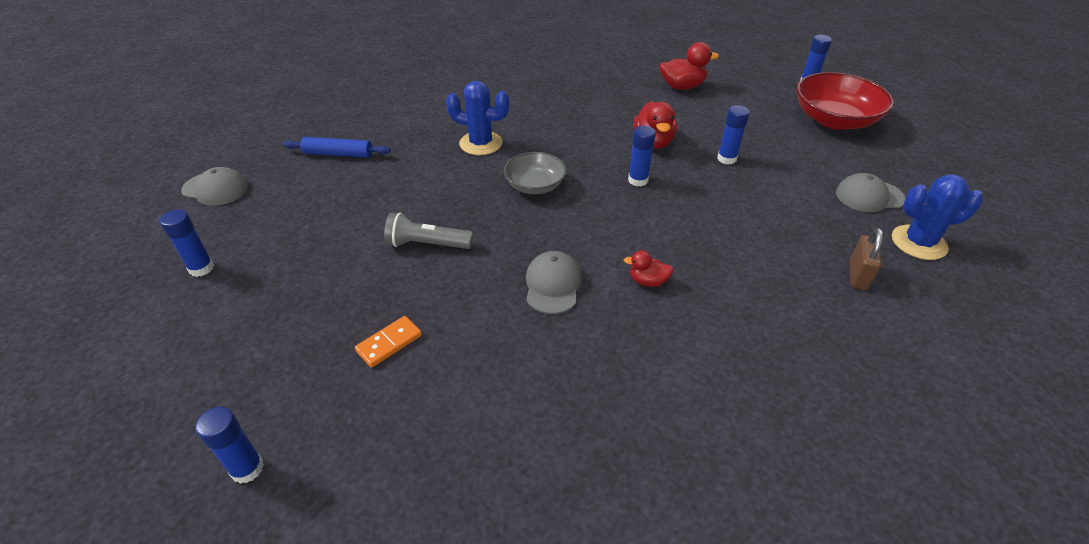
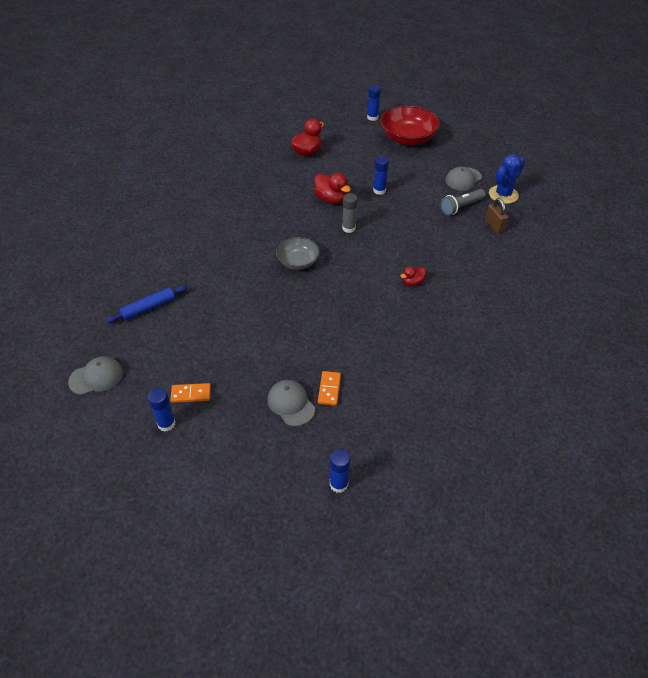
camera: 40 degrees left, 5 degrees up
(259, 254) = (191, 394): none -> orange domino
(427, 244) = (281, 329): grey flashlight -> grey flashlight (461, 207)
(481, 143) = (233, 252): blue cactus -> none
(553, 285) = (371, 311): grey cap -> grey cap (291, 404)
(638, 180) = (348, 228): blue glue stick -> grey glue stick

